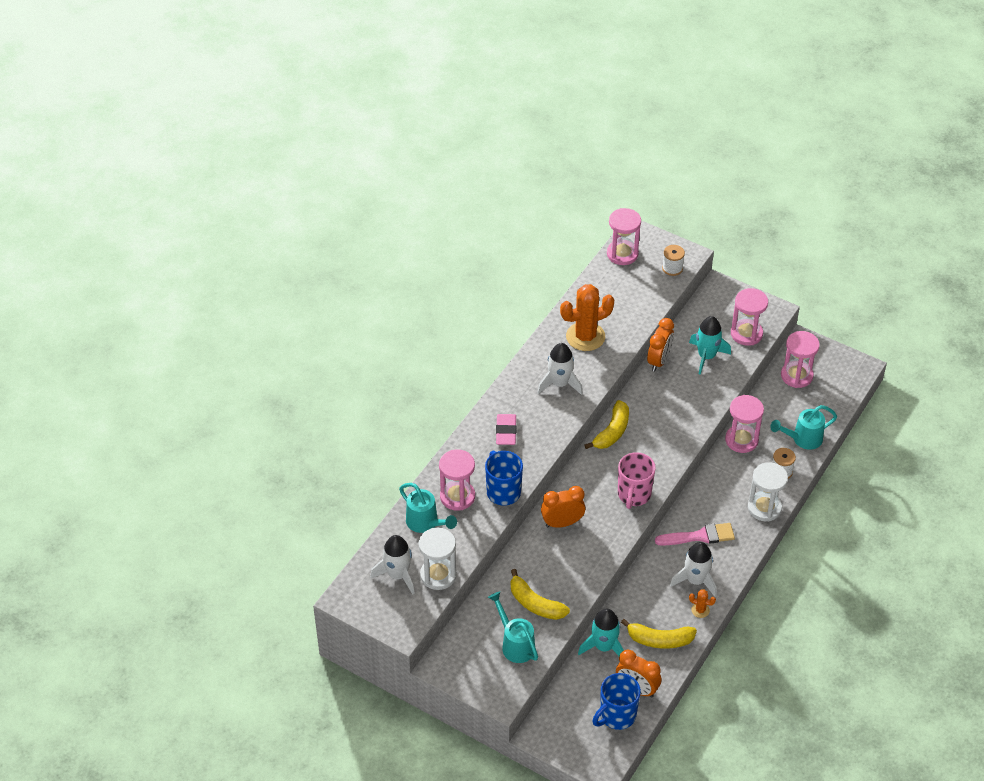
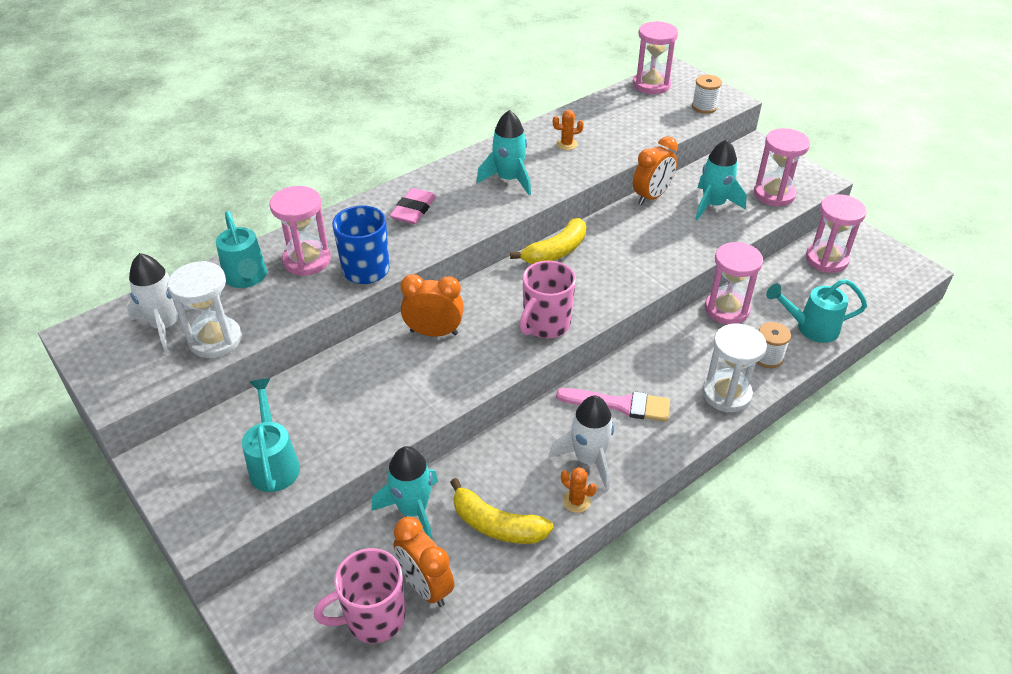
camera: 20 degrees right, 5 degrees down
(535, 603) = (336, 419): yellow banana -> none
(559, 384) = (509, 179): white rocket -> turquoise rocket
(585, 337) = (566, 144): orange cactus -> orange cactus, size x0.43
(617, 715) = (373, 618): blue mug -> pink mug

